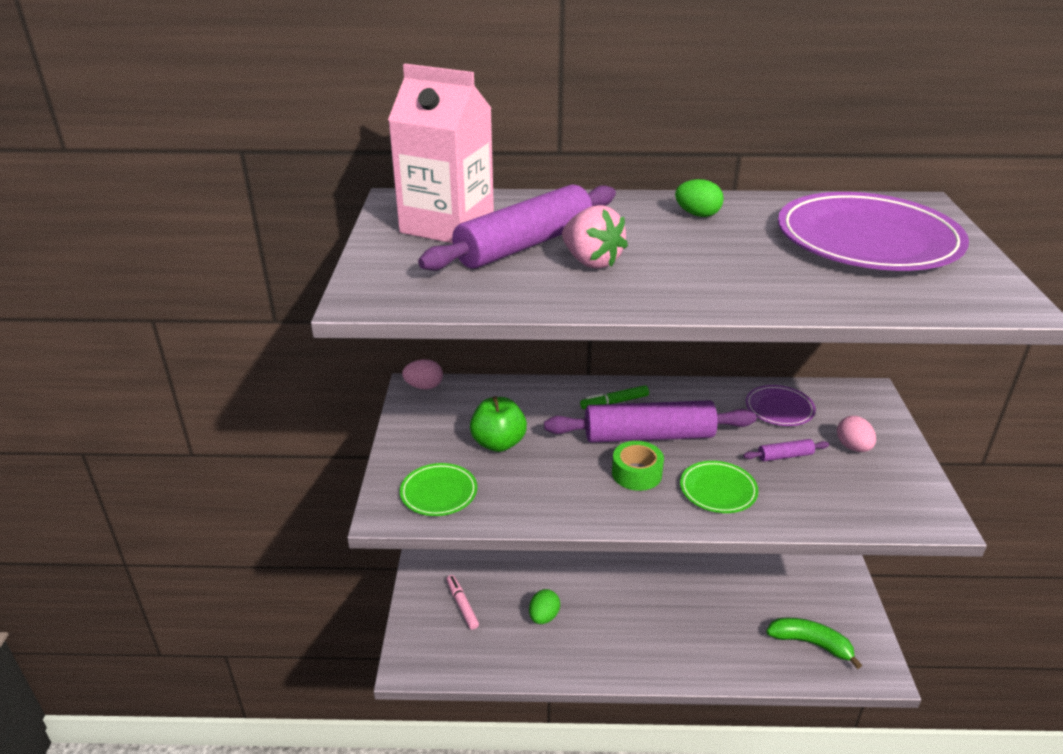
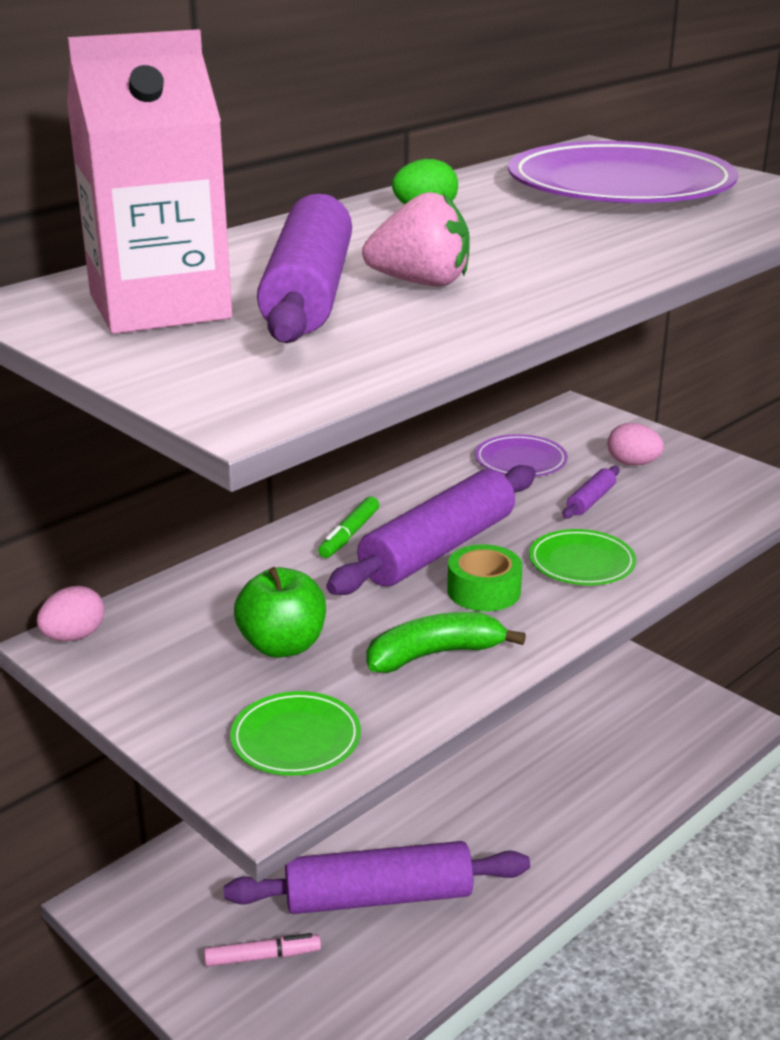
camera: 45 degrees left, 5 degrees down
(462, 605) = (262, 956): pink marker -> pink marker turned 150 degrees clockwise
(544, 617) = (378, 896): green egg -> purple rolling pin
(810, 643) = (659, 735): green banana -> green banana (434, 654)

